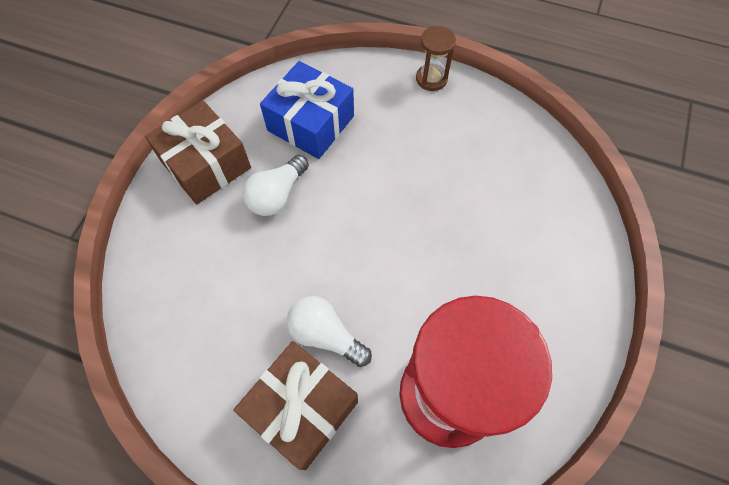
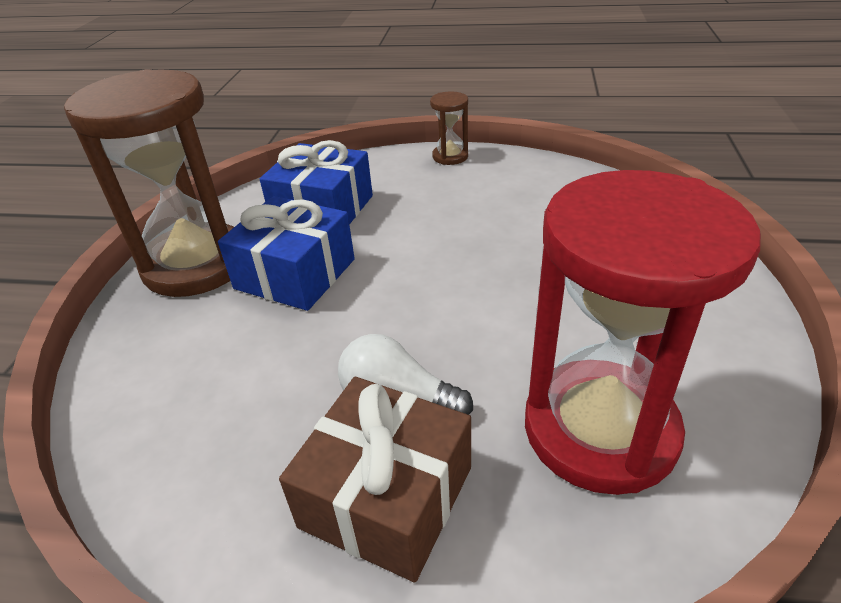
camera: 10 degrees left, 25 degrees down
(206, 164) = (196, 264): brown gift -> brown hourglass
(277, 195) = (295, 274): white light bulb -> blue gift

